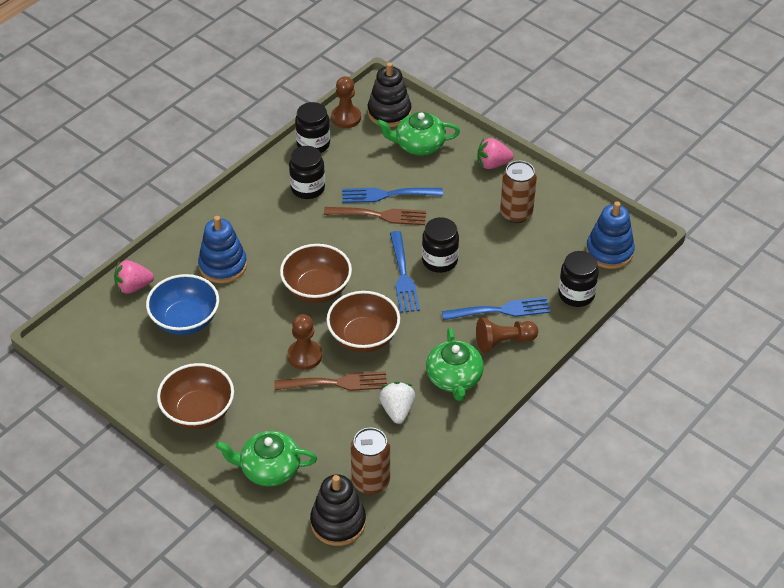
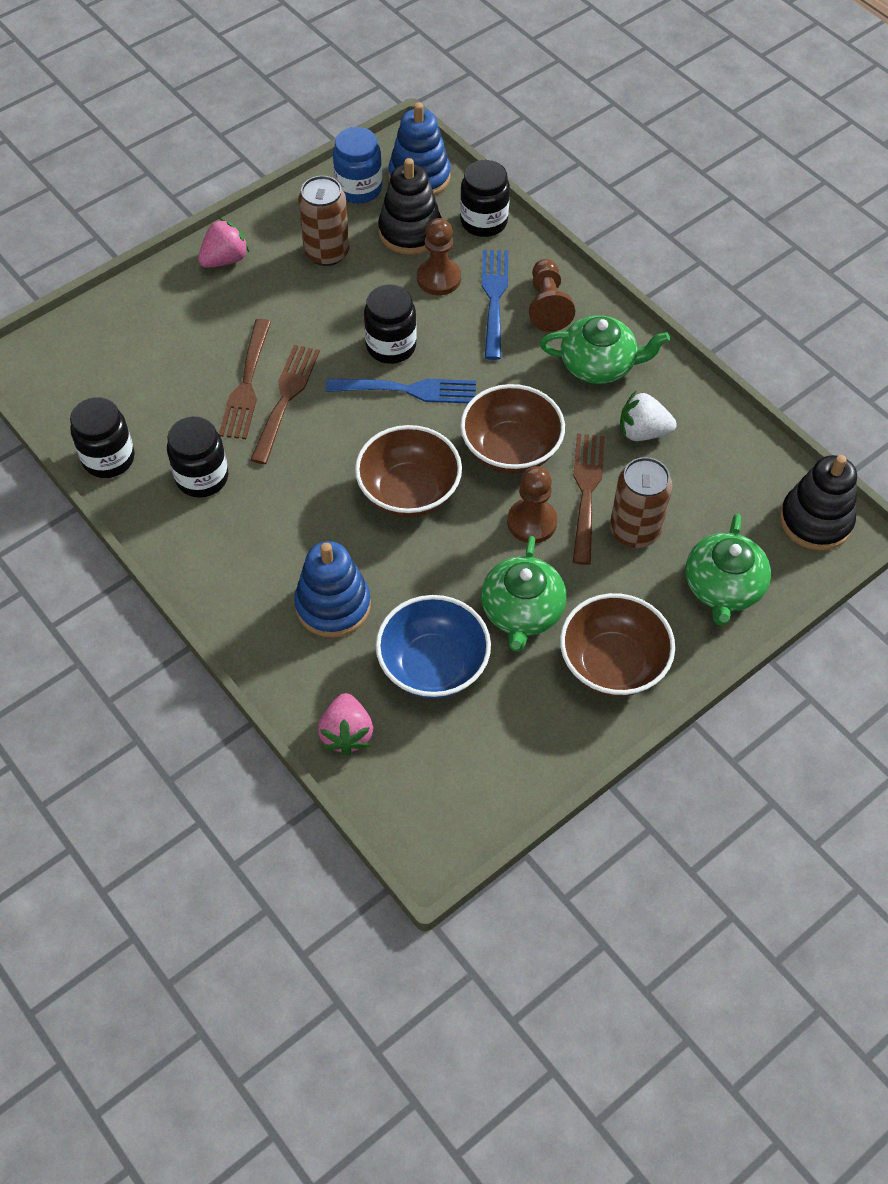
camera: 80 degrees left, 10 degrees up
(346, 118) = (65, 410): brown pawn -> brown pawn (438, 278)
(371, 481) = (754, 477): brown can -> brown can (634, 530)
(387, 194) = (246, 384): blue fork -> brown fork
(389, 112) = (75, 356): black stacking toy -> black stacking toy (410, 232)
(419, 145) = (157, 333): green teapot -> green teapot (522, 611)
(492, 164) = (225, 259): pink strawberry -> pink strawberry turned 135 degrees counterclockwise
(584, 220) = (359, 189): none -> blue jar

